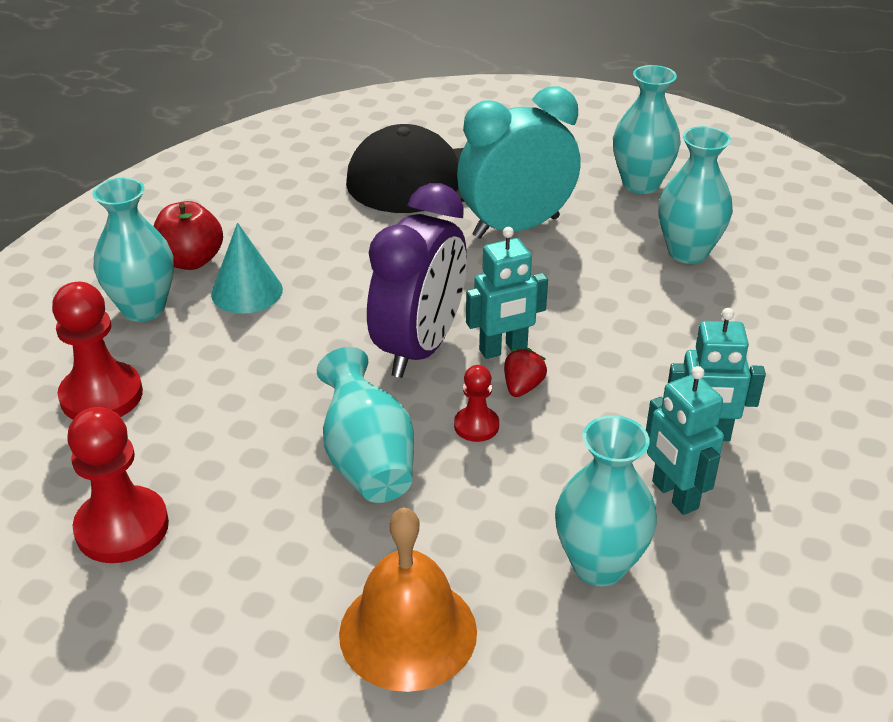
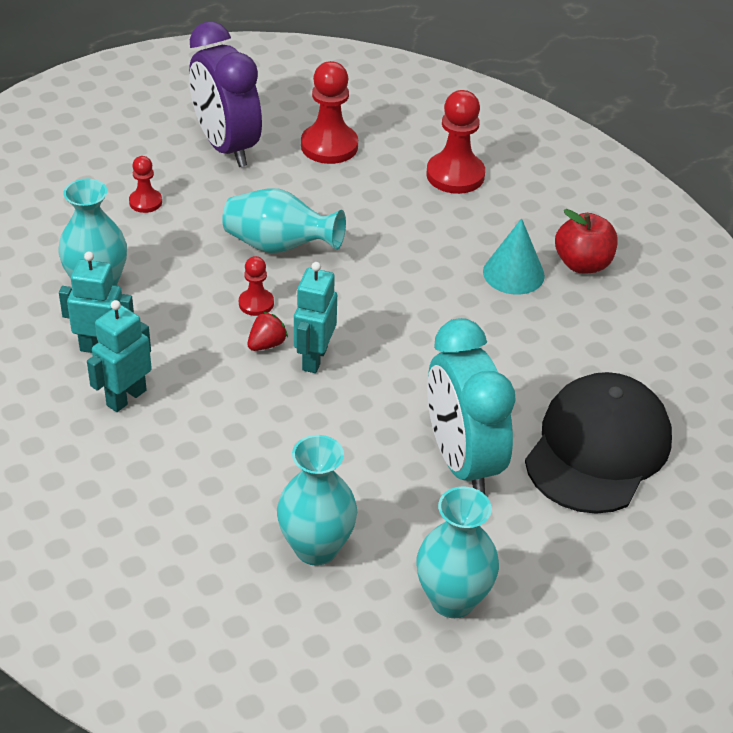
camera: 125 degrees right, 5 degrees up
(143, 309) = (538, 222): turquoise vase -> none
(408, 632) = (145, 202): orange bell -> red pawn
(420, 348) = (360, 320): purple clock -> purple clock (226, 147)
(516, 227) = (462, 461): turquoise clock -> turquoise clock turned 150 degrees clockwise
(522, 387) = (266, 344): red strawberry -> red strawberry turned 105 degrees counterclockwise

